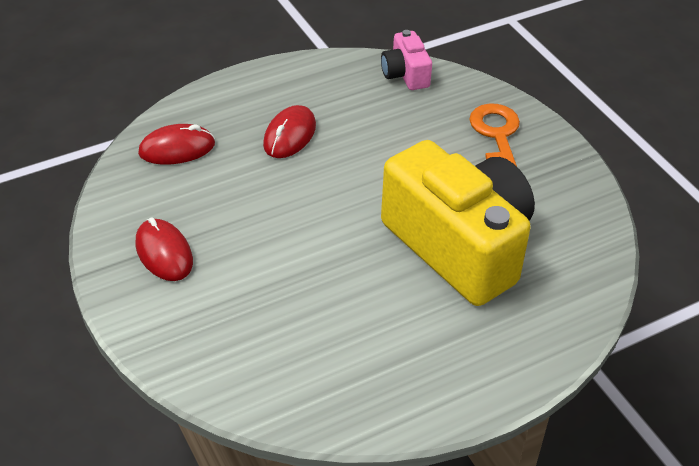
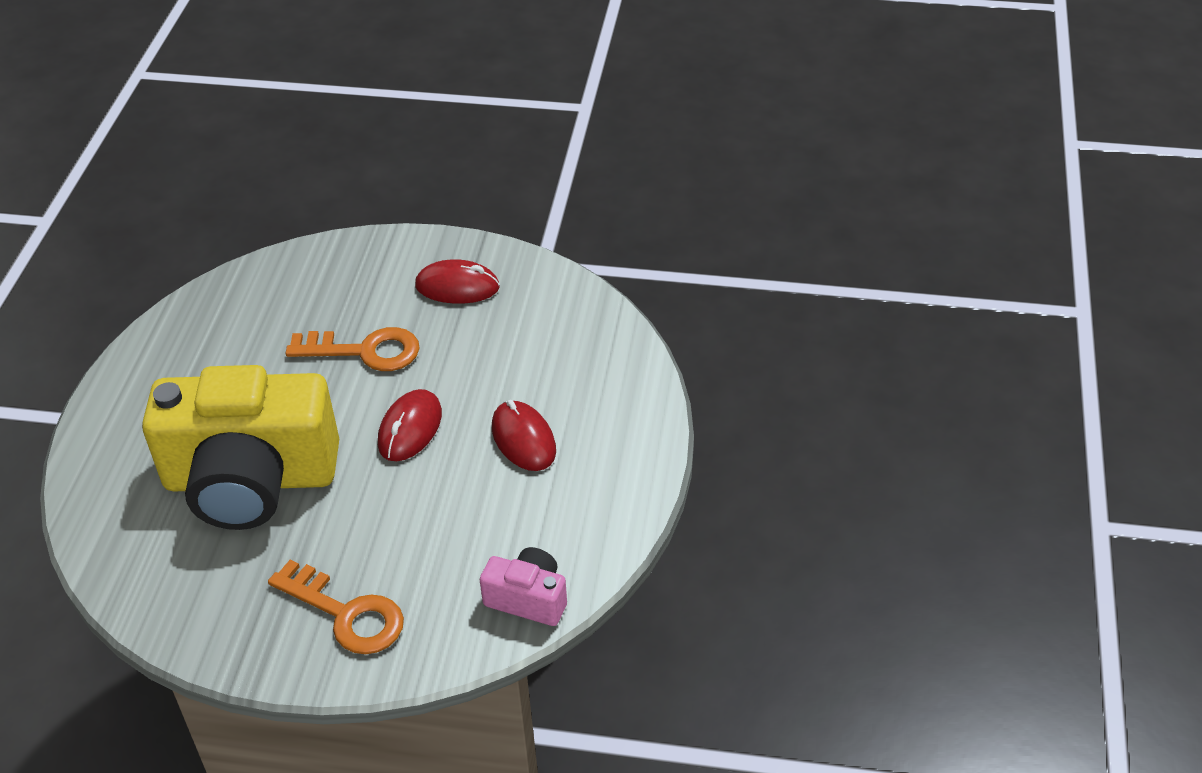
camera: 130 degrees right, 0 degrees up
(177, 149) = (585, 349): red mouse -> red mouse (410, 429)
(283, 264) = (364, 351): none -> orange key

